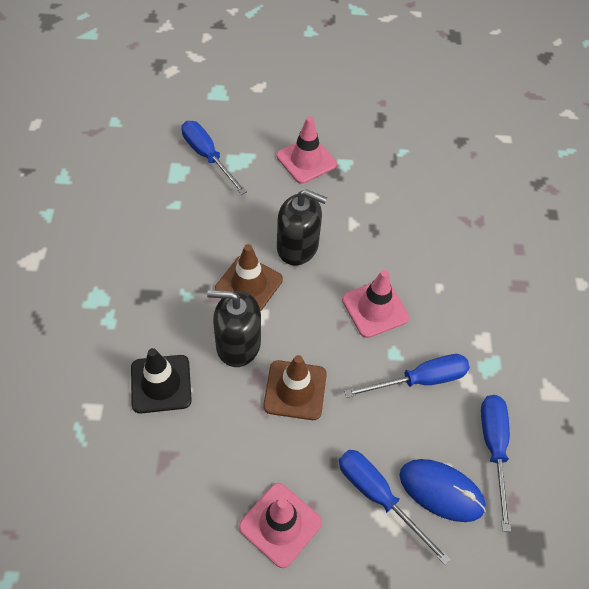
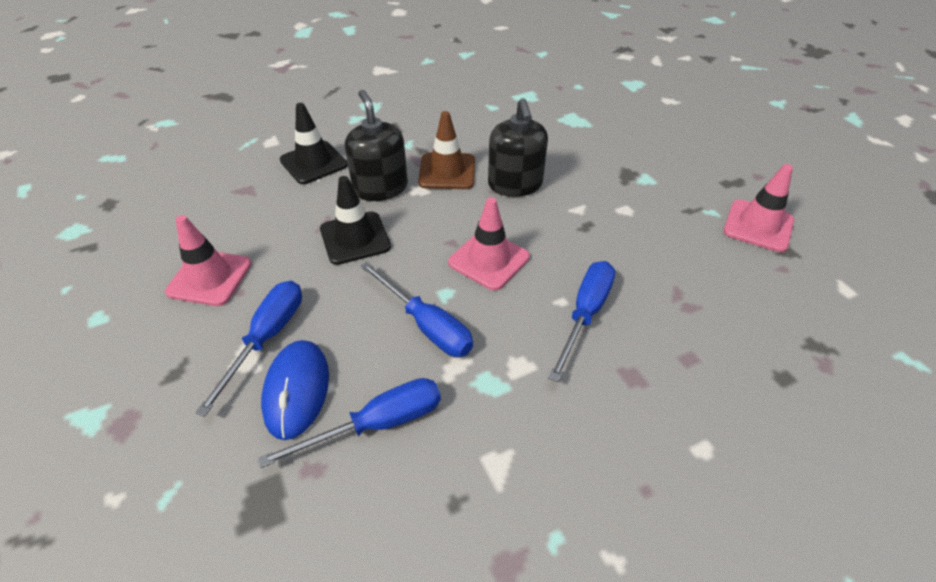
camera: 65 degrees right, 10 degrees down
(207, 156) = (559, 103): blue screwdriver -> blue screwdriver (585, 314)
(295, 390) = (355, 238): brown traffic cone -> black traffic cone
(306, 160) = (620, 154): pink traffic cone -> pink traffic cone (758, 226)

